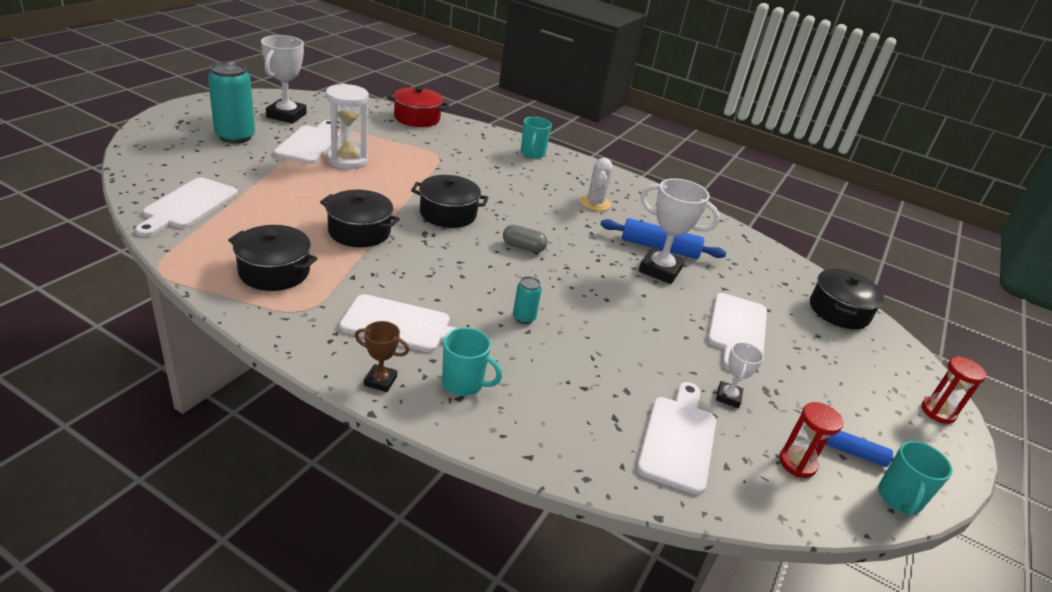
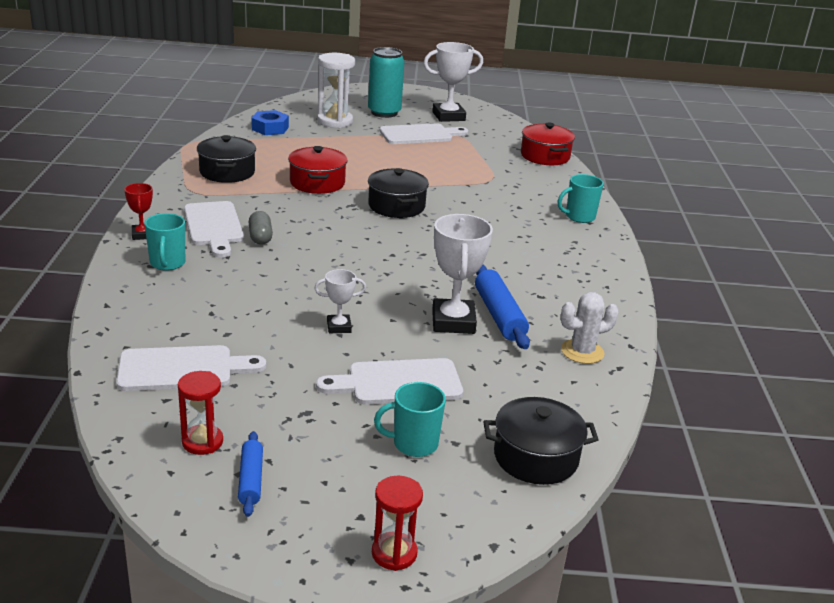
camera: 65 degrees right, 5 degrees down
(188, 205) = (270, 128): white cutting board -> blue nut
(347, 160) = (416, 152): white hourglass -> white hourglass (335, 121)
(359, 231) = (317, 183): black pot -> red pot
(380, 381) = (142, 235): brown trophy -> red trophy
(523, 247) = (391, 247): grey capsule -> grey capsule (260, 237)
(524, 318) = (280, 269): turquoise can -> none
(595, 203) = (533, 266): white cactus -> white cactus (582, 352)
(728, 397) = (270, 389): white trophy -> white trophy (339, 327)
(899, 499) = (198, 518): turquoise mug -> turquoise mug (413, 444)

